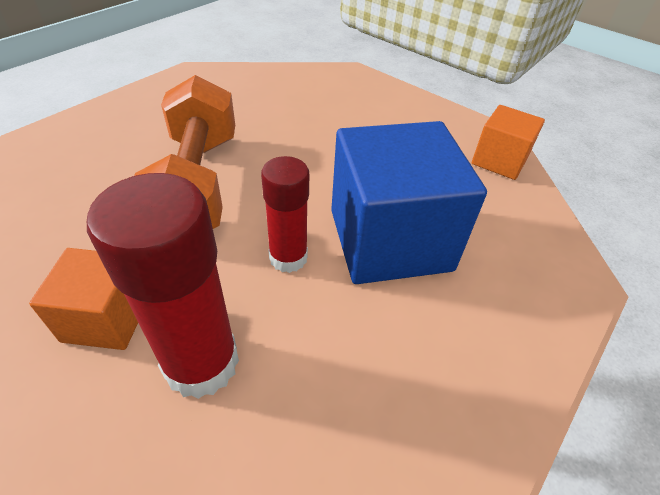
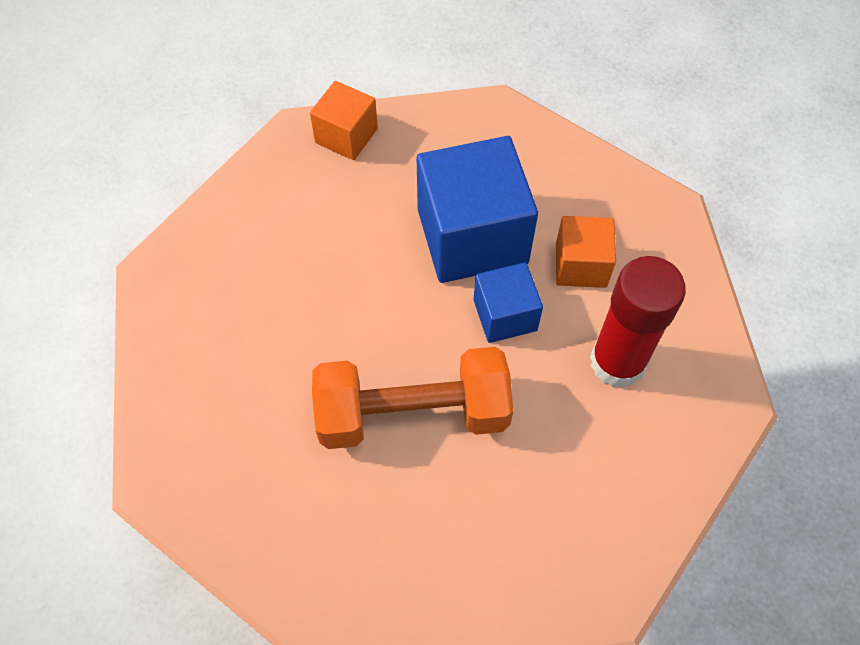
camera: 90 degrees left, 15 degrees up
(107, 318) = (590, 443): orange cube -> orange cube (581, 265)
(288, 258) = (505, 315): red glue stick -> blue cube

